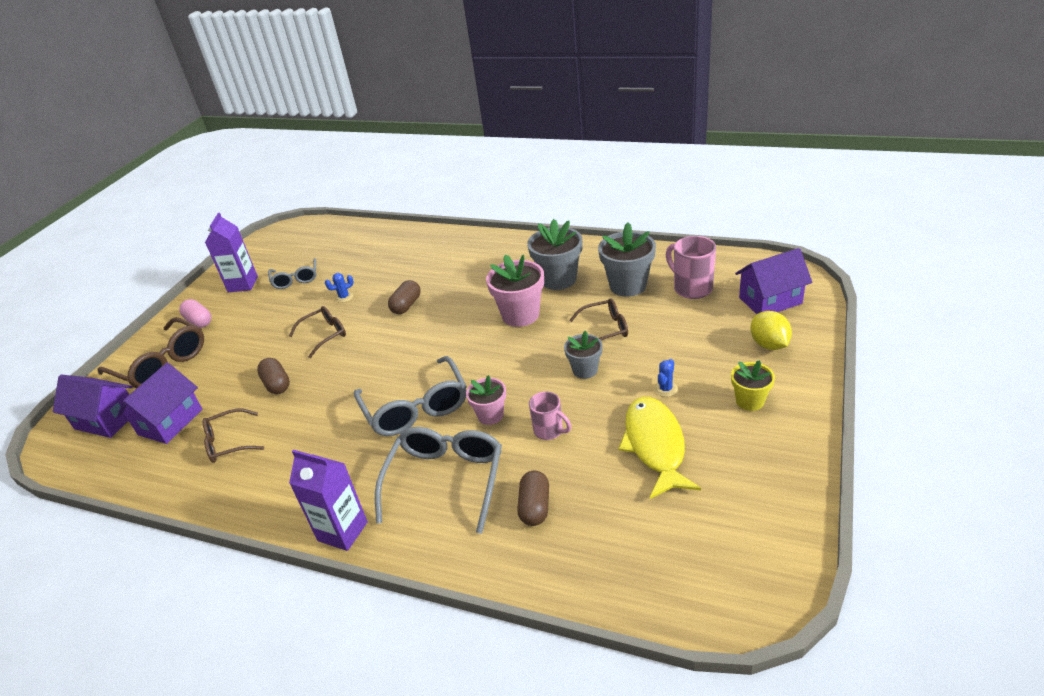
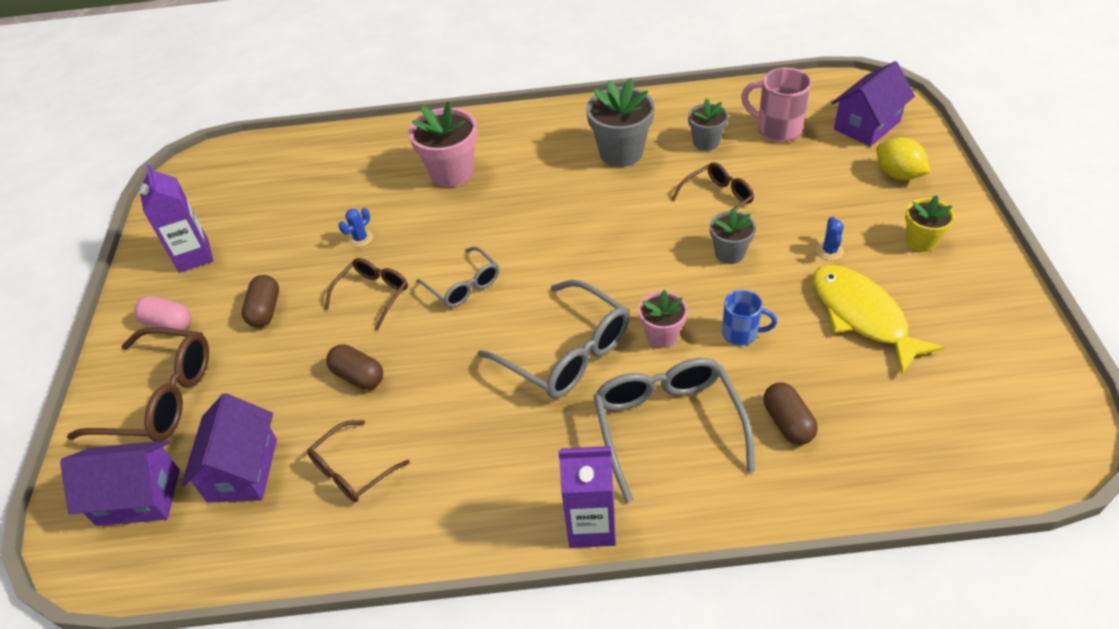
camera: 25 degrees left, 10 degrees up
(295, 279) = (269, 231): grey glasses -> grey glasses (463, 285)
(406, 305) = (455, 229): brown capsule -> brown capsule (265, 310)
(520, 315) = (608, 206): pink flower pot -> pink flower pot (451, 172)
(549, 431) = (741, 333): pink mug -> blue mug
(628, 285) = (706, 142): grey flower pot -> grey flower pot, size x0.60

